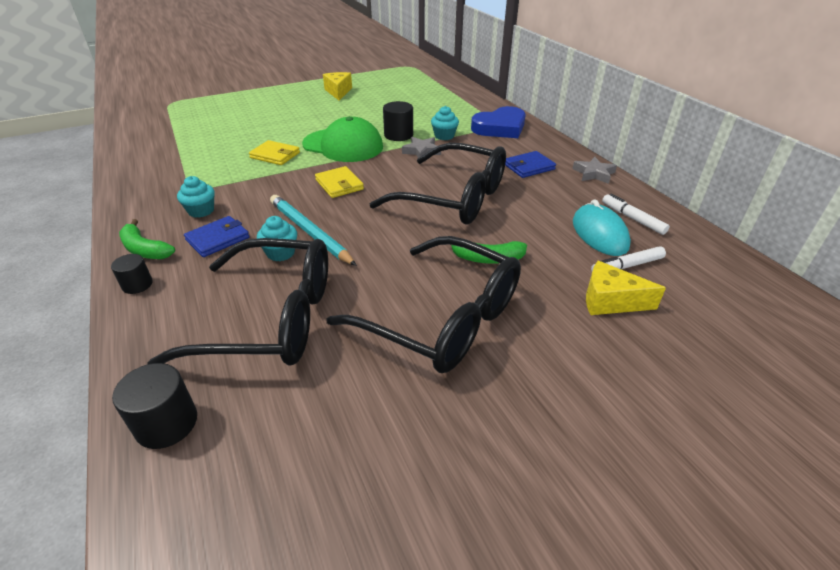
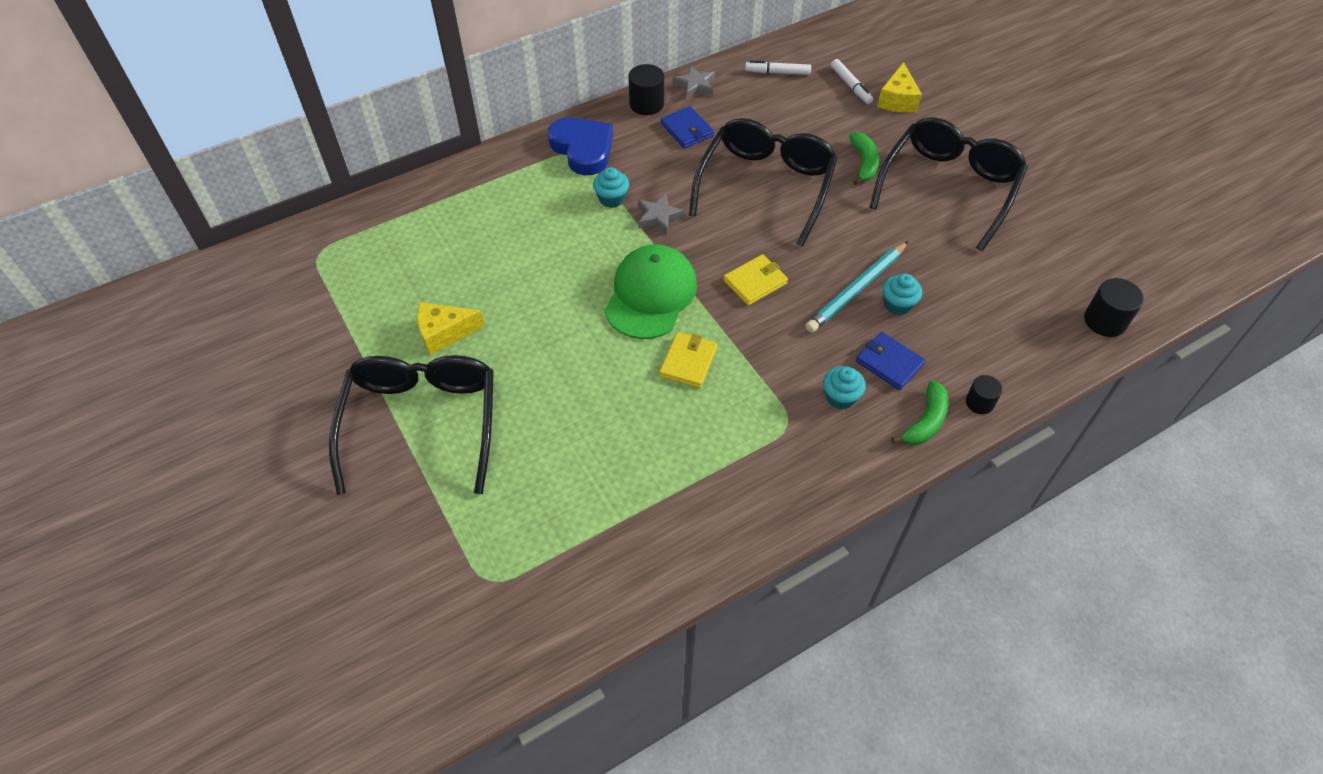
camera: 95 degrees left, 15 degrees up
(271, 318) = (986, 290): black glasses -> black glasses (422, 423)
(398, 135) = (612, 242): black cylinder -> black cylinder (646, 104)
(599, 234) = (807, 95): turquoise mouse -> none
(632, 219) = (777, 73): white marker -> white marker turned 45 degrees clockwise

